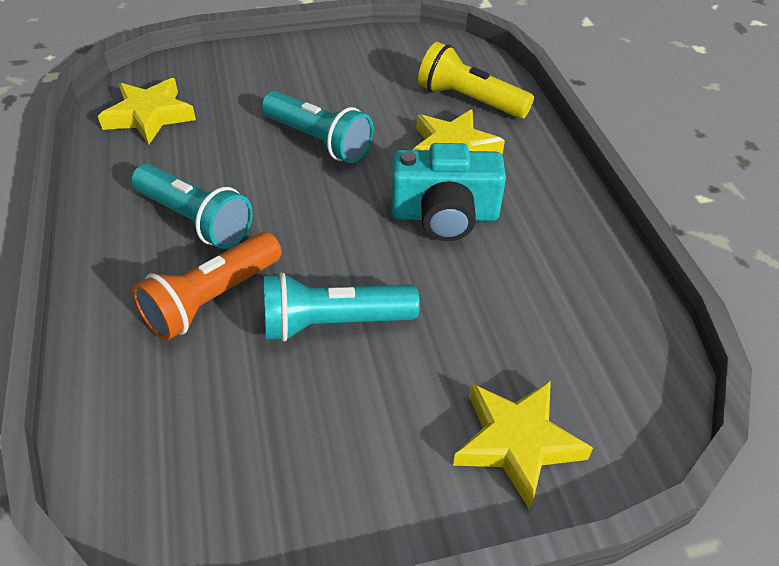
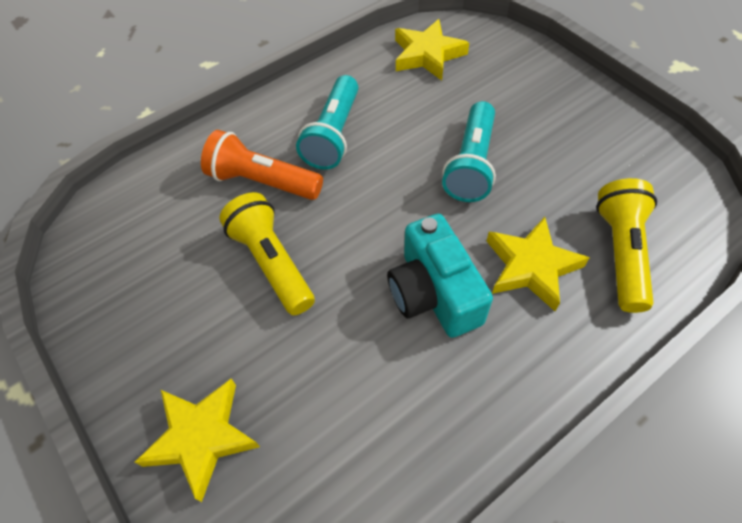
camera: 70 degrees right, 10 degrees up
(333, 323) = (272, 263): turquoise flashlight -> yellow flashlight

